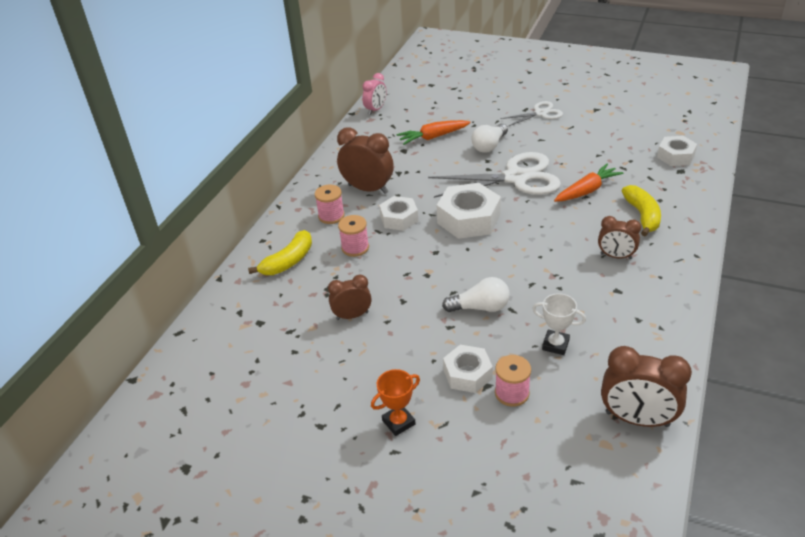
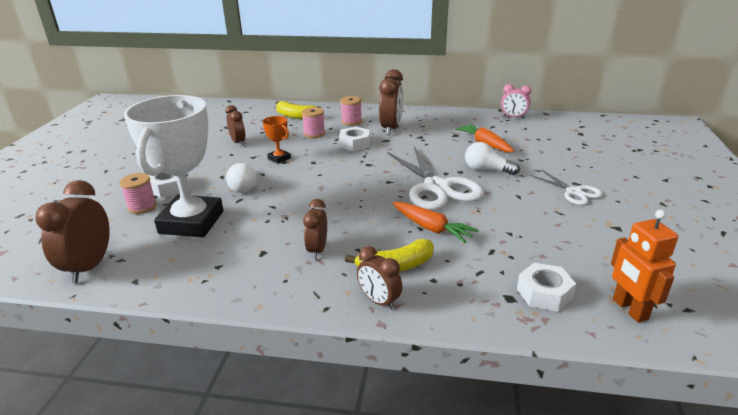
camera: 75 degrees right, 10 degrees down
(398, 422) = (130, 169): orange trophy -> orange trophy (279, 158)
(468, 219) = (361, 171): white nut -> none
(555, 345) = (191, 222): white trophy -> white trophy, size x2.40
(687, 228) = (379, 301): none -> brown clock
(691, 130) = (629, 309): none -> orange robot

